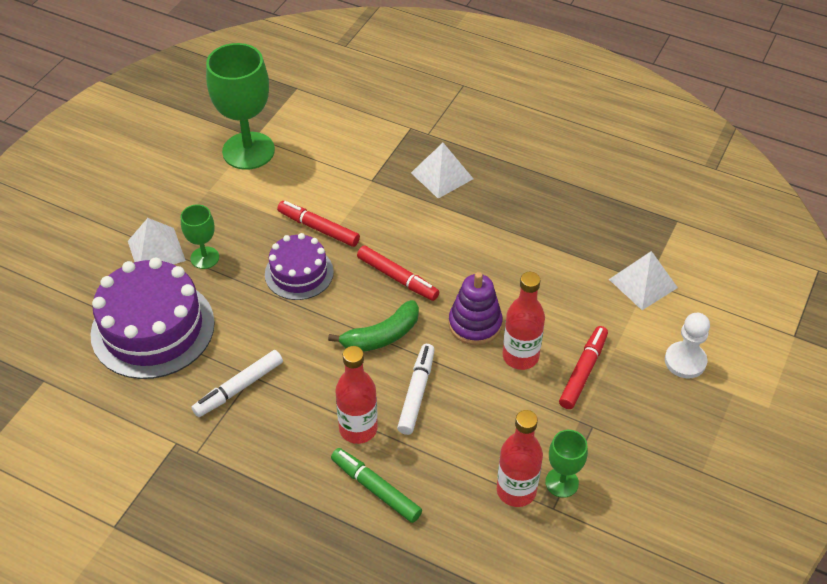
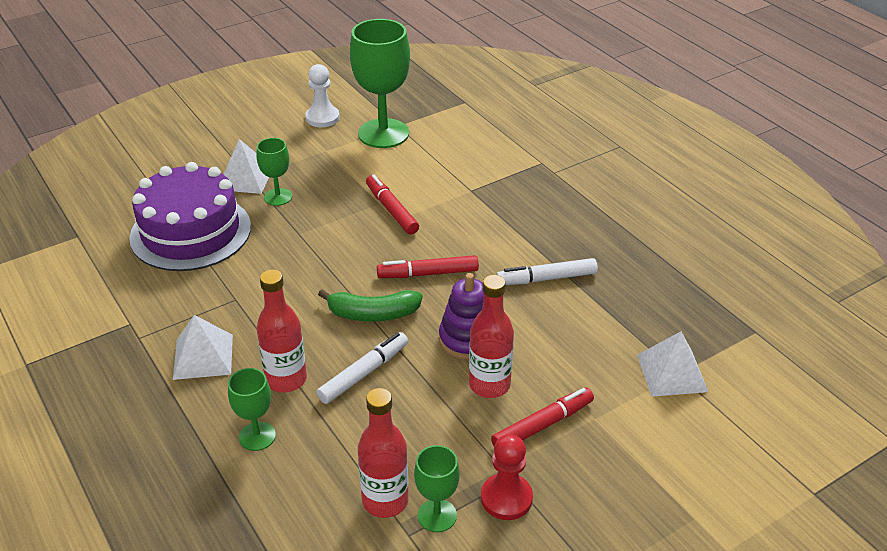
camera: 30 degrees right, 10 degrees down
(239, 388) = (216, 304): white marker -> white marker (546, 279)
(299, 273) = (345, 237): purple cake -> none
(375, 489) = (257, 436): green marker -> green goblet
(397, 278) = (428, 274): red marker -> red marker turned 105 degrees clockwise
(442, 175) = (539, 209): white pyramid -> white pyramid (203, 356)
(600, 443) = (506, 498): none -> red pawn
(685, 361) = (662, 463): white pawn -> white pawn (322, 118)

